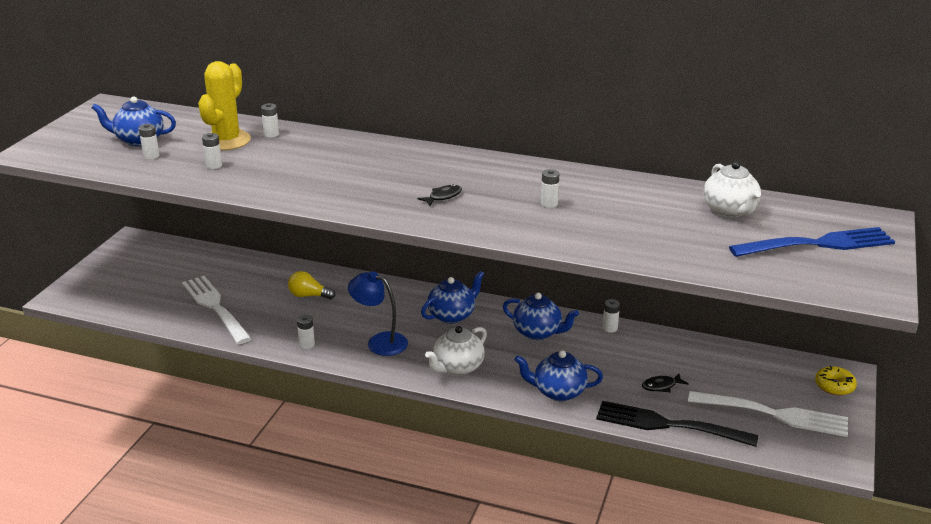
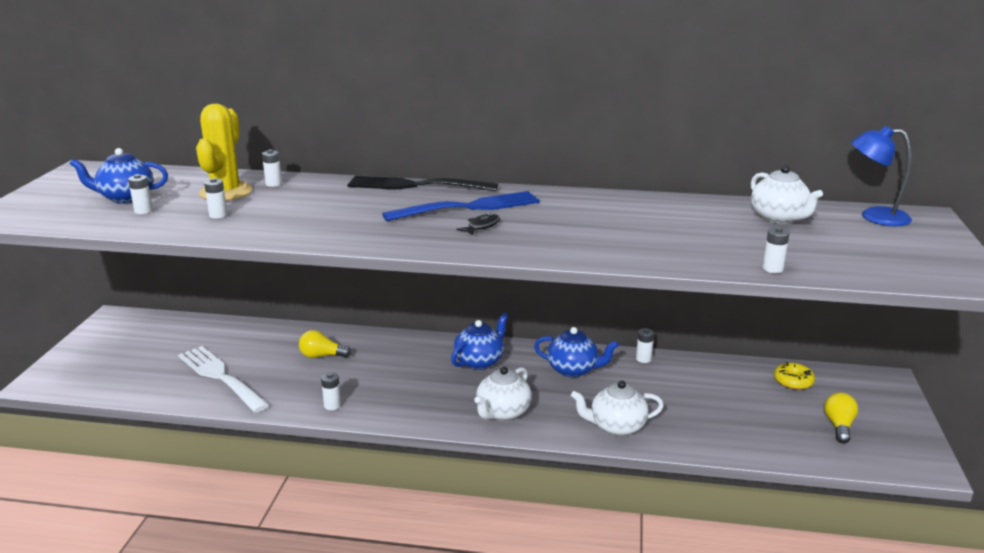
camera: 10 degrees left, 5 degrees down
(379, 342) = (411, 395): blue lamp -> blue lamp (874, 216)
(549, 204) = (596, 225): white battery -> white battery (772, 269)
(558, 392) = (616, 427): blue teapot -> white teapot
(661, 386) = (718, 410): black fish -> none
(669, 425) = (743, 448): black fork -> black fork (417, 185)
(773, 414) = (839, 426): white fork -> yellow light bulb
(817, 244) = (882, 241): blue fork -> blue fork (468, 207)
(834, 386) = (883, 392): yellow donut -> yellow donut (793, 381)

